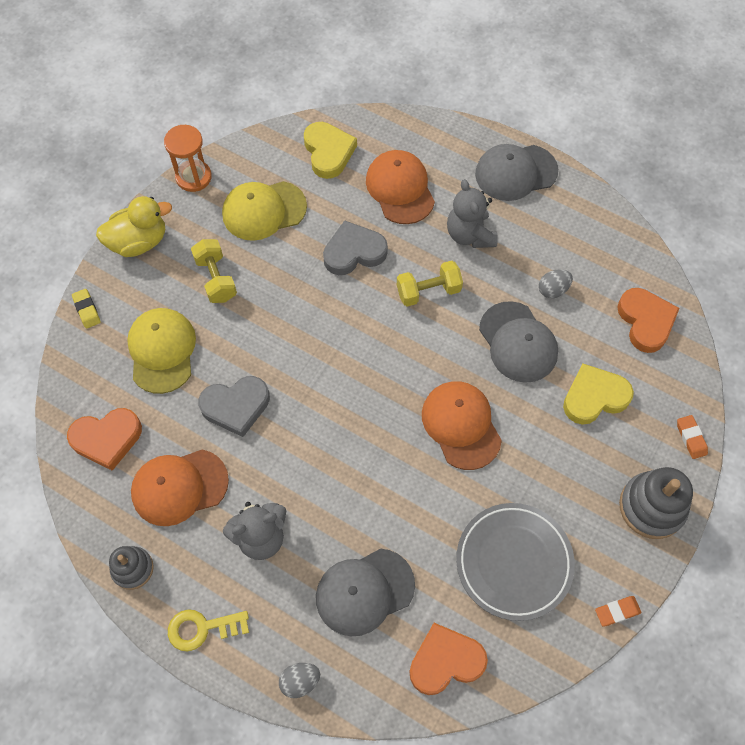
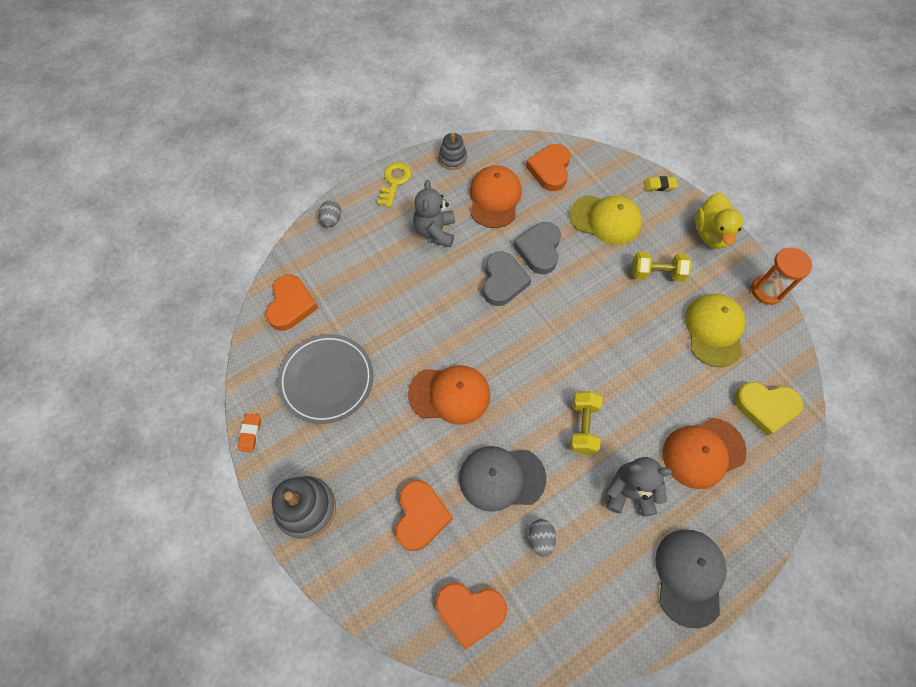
camera: 115 degrees right, 0 degrees up
(354, 252) = (646, 383): grey heart -> grey heart (503, 281)
(364, 591) = (364, 277): grey cap -> none
(400, 189) = (703, 452): orange cap -> orange cap turned 150 degrees clockwise
(594, 397) = (421, 516): yellow heart -> orange heart
(691, 438) = (342, 581): orange eraser -> none

